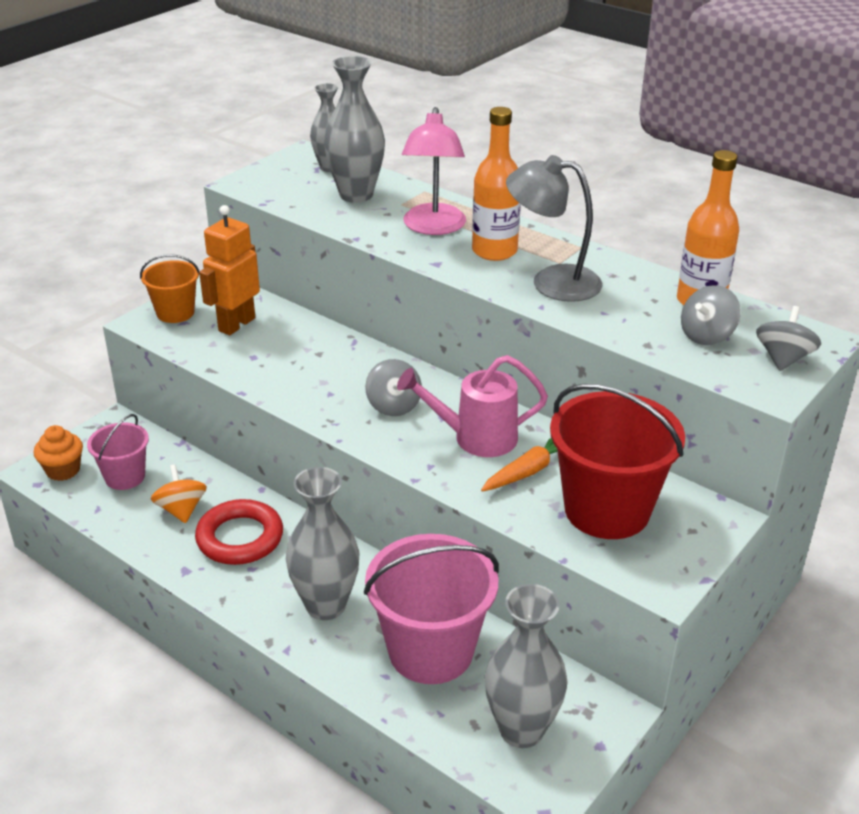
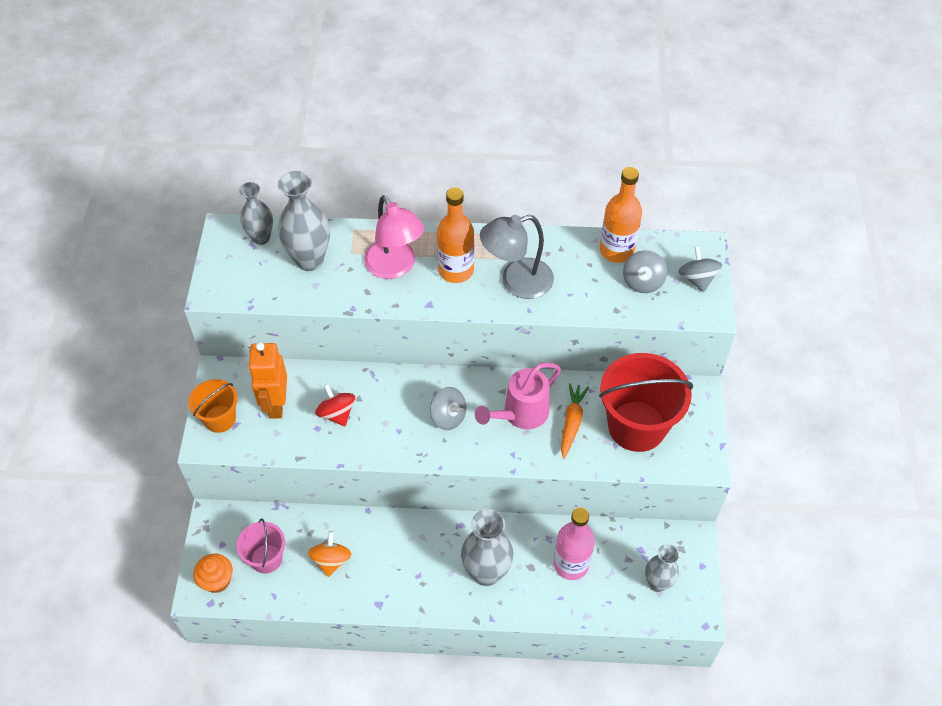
camera: 35 degrees left, 20 degrees up
(181, 510) = (331, 560): orange spinning top -> orange spinning top turned 60 degrees clockwise
(240, 538) = (390, 557): red ring -> none
(284, 355) = (337, 413): none -> red spinning top
(431, 651) = (571, 564): pink bucket -> pink bottle
(521, 730) = (657, 583): grey vase -> grey vase, size x0.64

